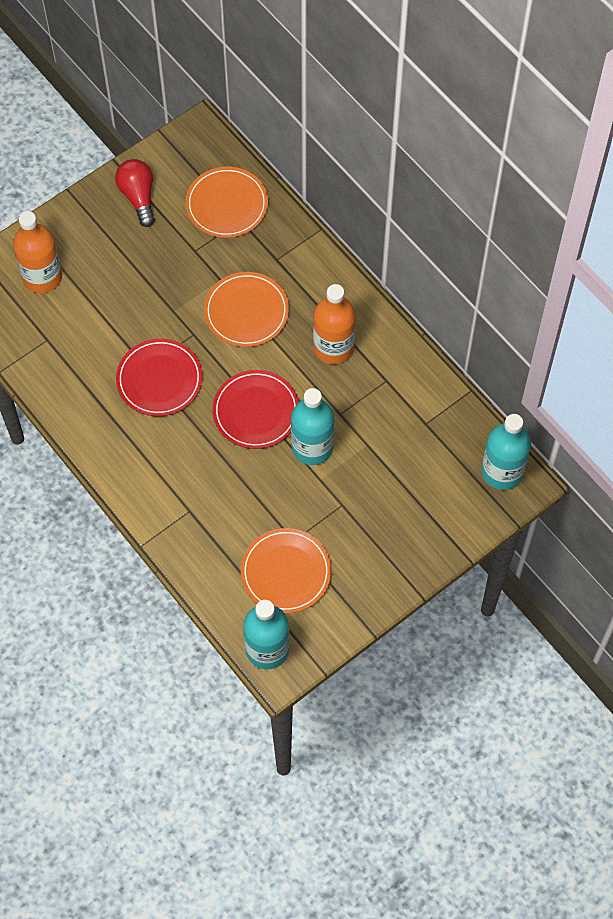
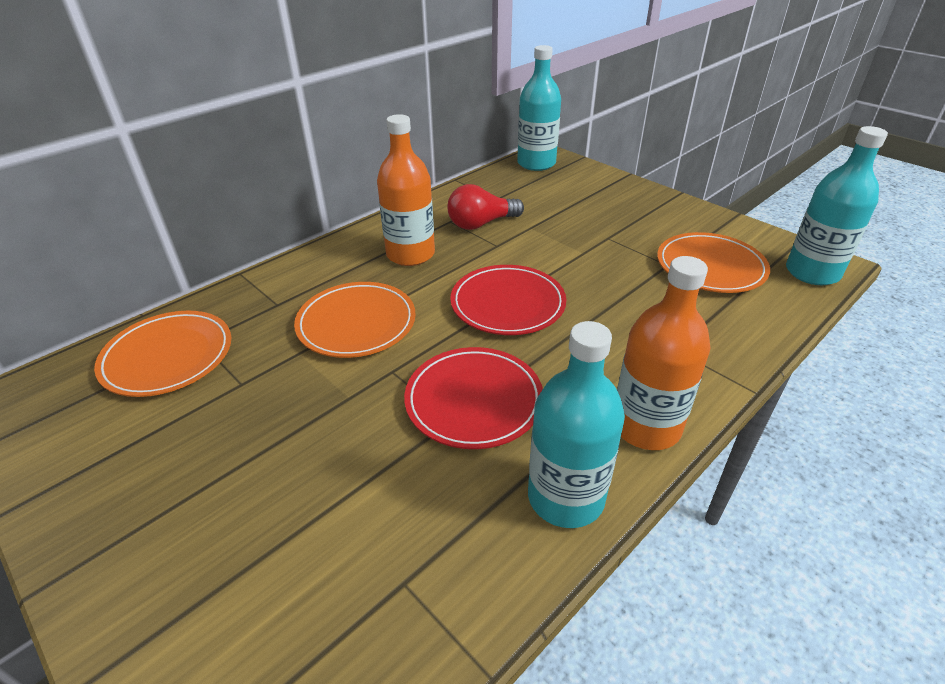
camera: 95 degrees left, 25 degrees down
(42, 277) = (245, 617): orange bottle -> orange bottle (646, 426)
(138, 197) = (103, 468): red light bulb -> red light bulb (481, 224)
(312, 447) = (544, 260): turquoise bottle -> turquoise bottle (565, 497)

